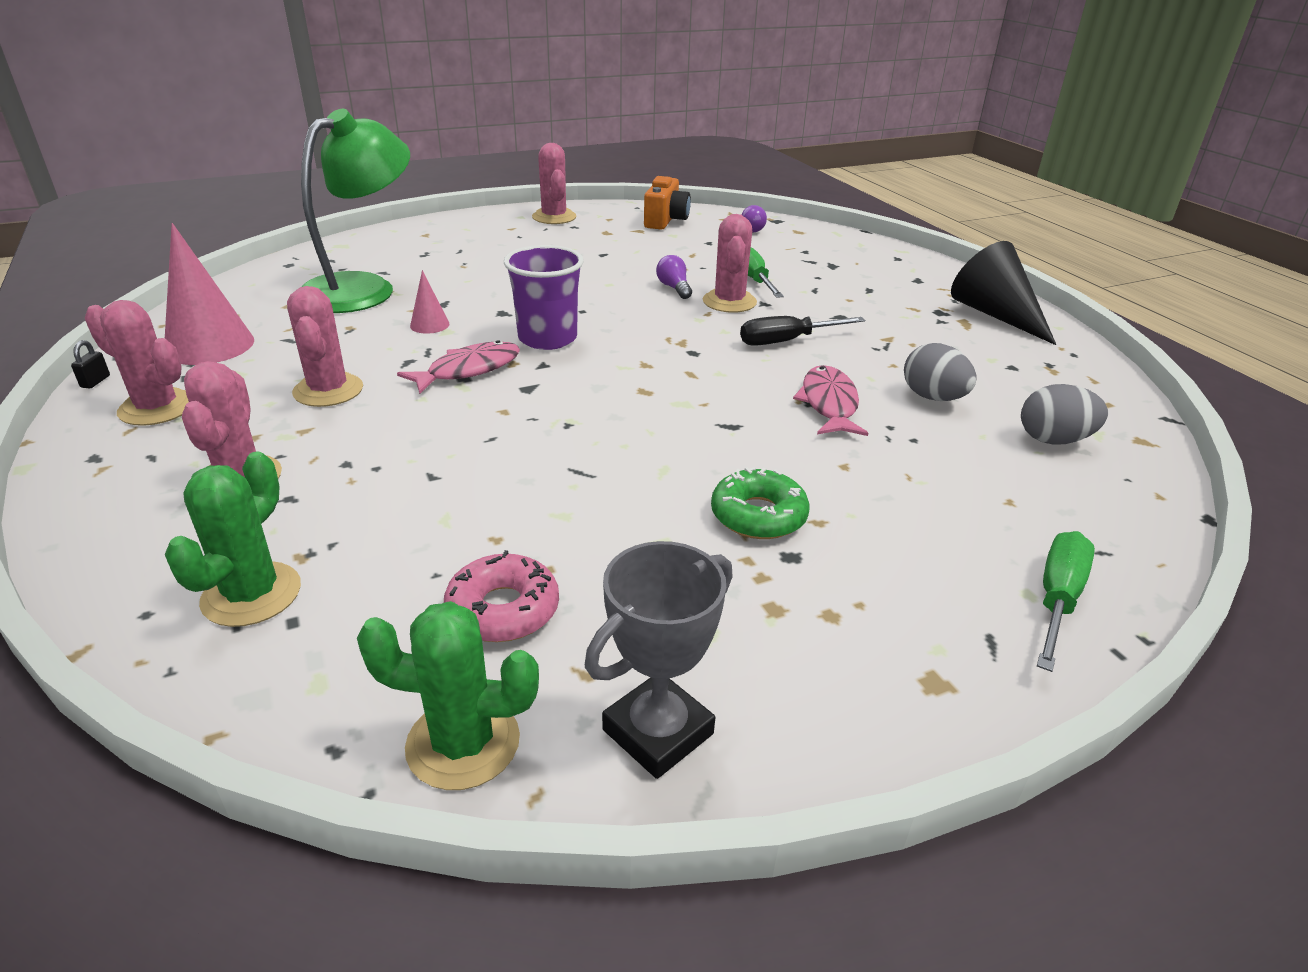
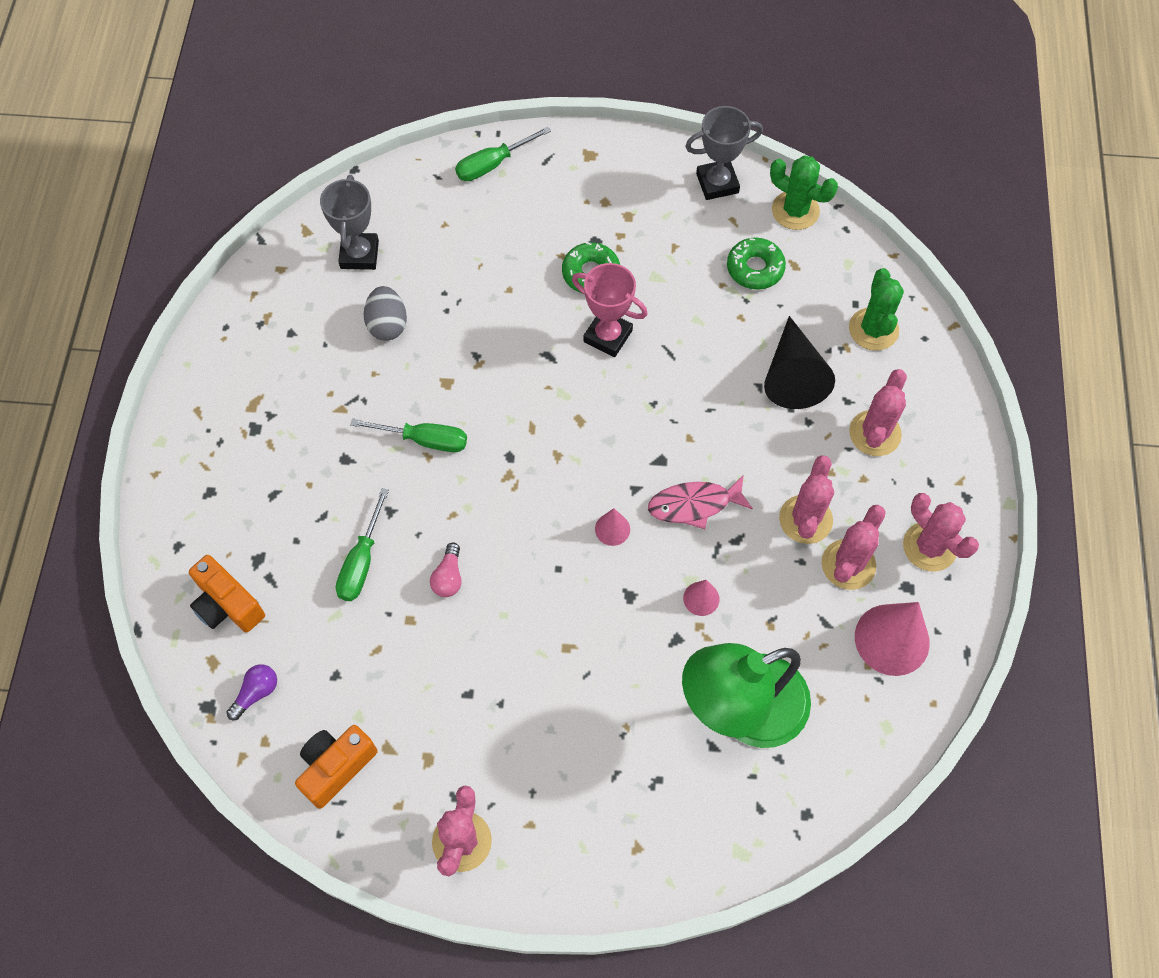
camera: 150 degrees left, 30 degrees up
(95, 381) = (978, 610): black padlock -> none
(251, 594) = (873, 329): green cactus -> green cactus turned 45 degrees counterclockwise
(503, 609) = (755, 268): pink donut -> green donut
(547, 338) = (612, 529): purple cup -> pink cone
(674, 288) = (448, 577): purple light bulb -> pink light bulb
(674, 462) = (608, 336): none -> pink trophy
(729, 302) = (418, 527): pink cactus -> pink cactus (848, 564)
(786, 341) = (424, 440): black screwdriver -> green screwdriver
(823, 247) = (227, 605): none -> orange camera
(829, 404) = (464, 349): pink fish -> none
(995, 315) = (215, 403): black cone -> black cone (793, 375)
(1053, 440) = (359, 254): grey egg -> grey trophy

